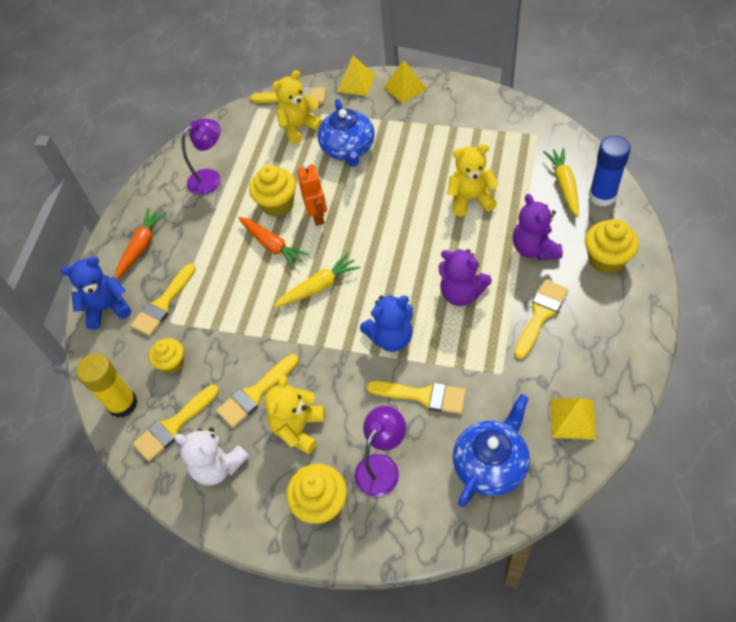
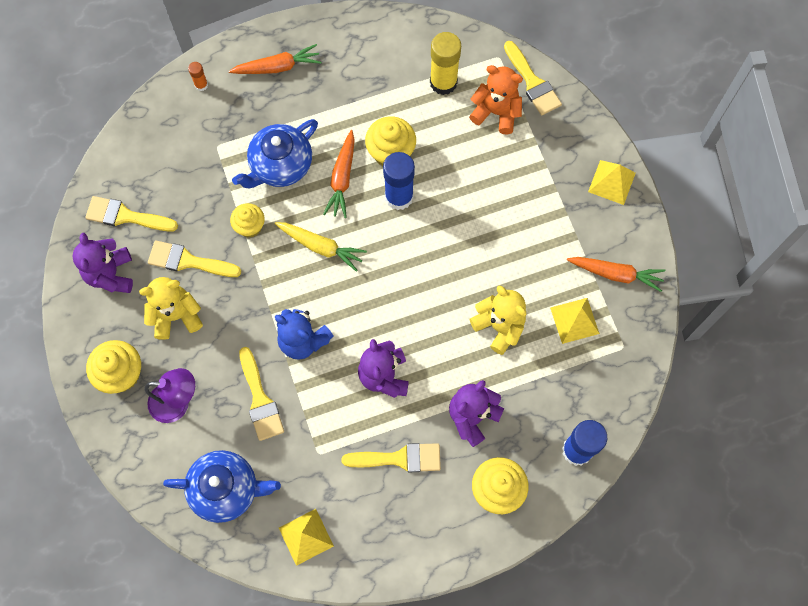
camera: 50 degrees right, 15 degrees up
(107, 308) = (201, 85): blue teddy bear -> orange glue stick
(122, 404) = (123, 163): yellow glue stick -> yellow glue stick (443, 82)
(163, 304) = (230, 127): yellow brush -> none
(172, 363) = (179, 175): yellow cupcake -> yellow cupcake (250, 226)
(210, 178) = (386, 73): purple lamp -> none
(218, 466) = (111, 274): white teddy bear -> purple teddy bear
(299, 128) = (496, 112): yellow teddy bear -> orange teddy bear
(317, 215) = (399, 197): orange robot -> blue glue stick
(348, 149) = (496, 175): blue teapot -> blue teapot (280, 165)
(356, 83) = (589, 130): yellow pyramid -> yellow pyramid (574, 320)
(477, 115) = (615, 274): none -> orange carrot
(564, 185) = (569, 407): yellow carrot -> none

